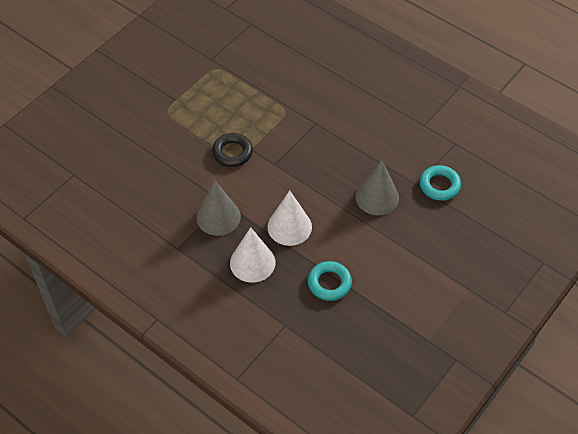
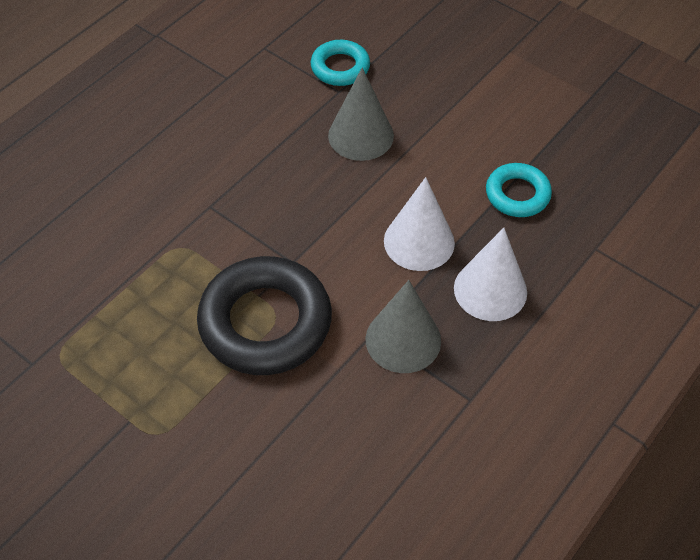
camera: 90 degrees left, 0 degrees up
(232, 152) = (265, 322): black ring -> black ring, size x1.86

